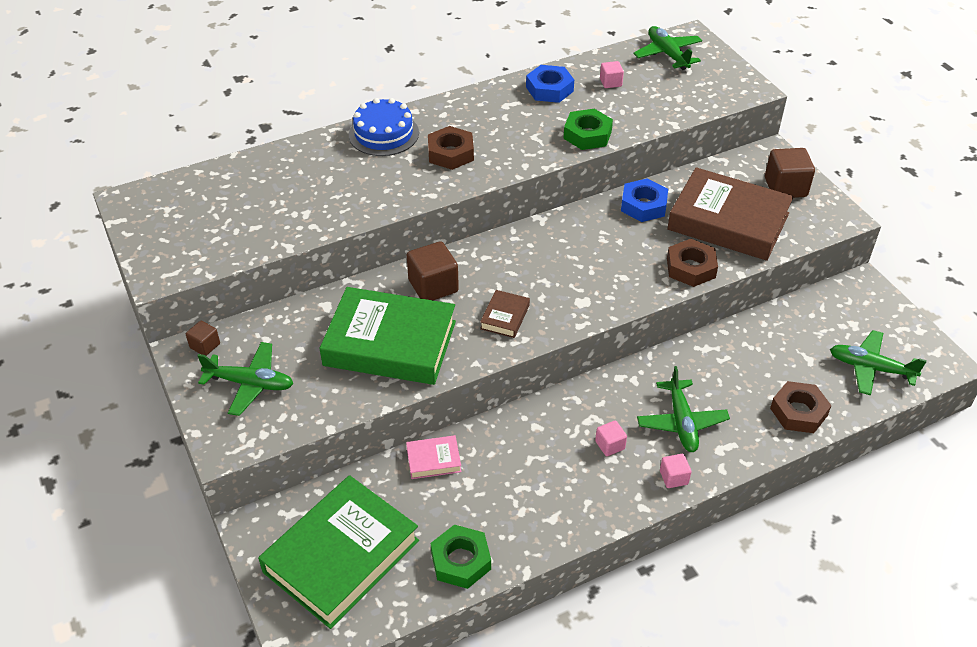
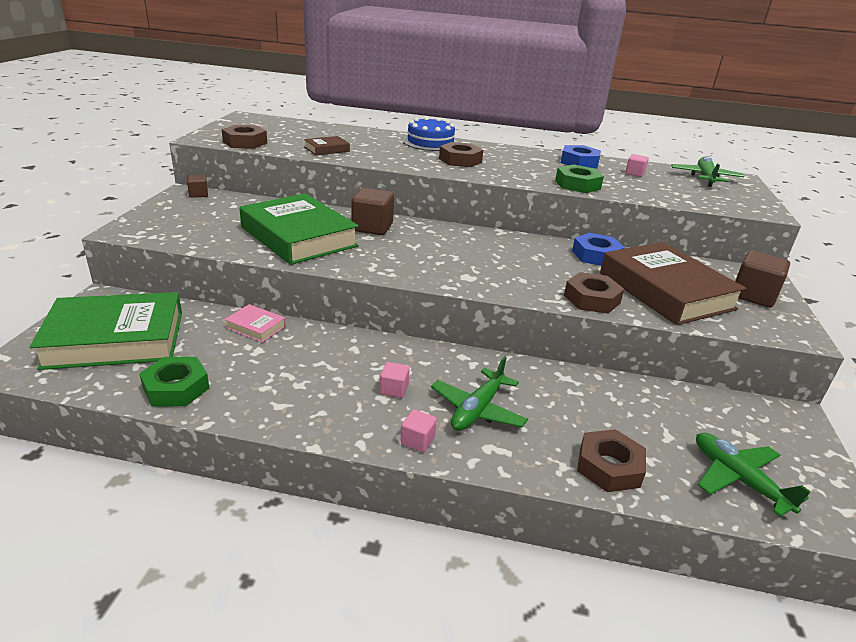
camera: 35 degrees right, 15 degrees down
(214, 254) = (245, 142): none -> brown nut
(250, 383) = (189, 216): green plane -> none
(505, 317) = (396, 259): brown book -> brown book (327, 149)

